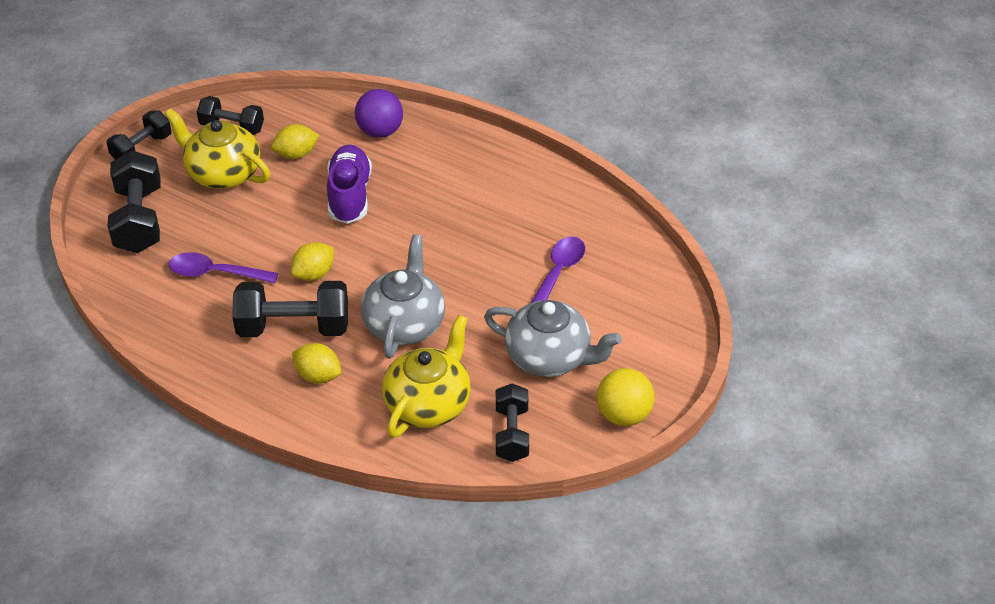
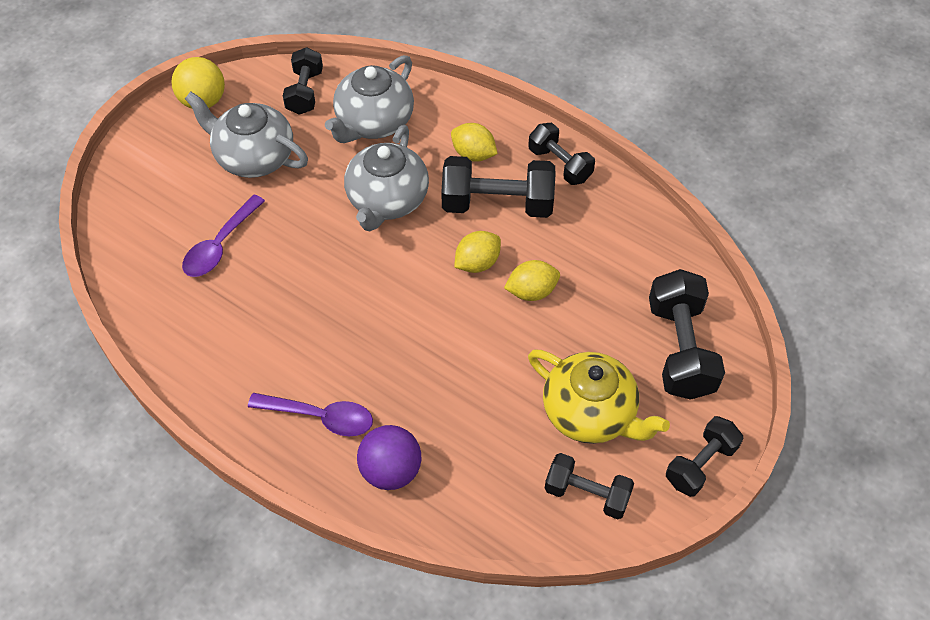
camera: 175 degrees left, 10 degrees up
(215, 273) = (583, 272): purple spoon -> purple spoon (320, 417)
(226, 371) = (560, 164): none -> black dumbbell
(296, 154) = (500, 438): yellow lemon -> yellow lemon (531, 291)
(349, 196) = (435, 366): purple shoe -> none
(428, 403) = (373, 122): yellow teapot -> grey teapot

